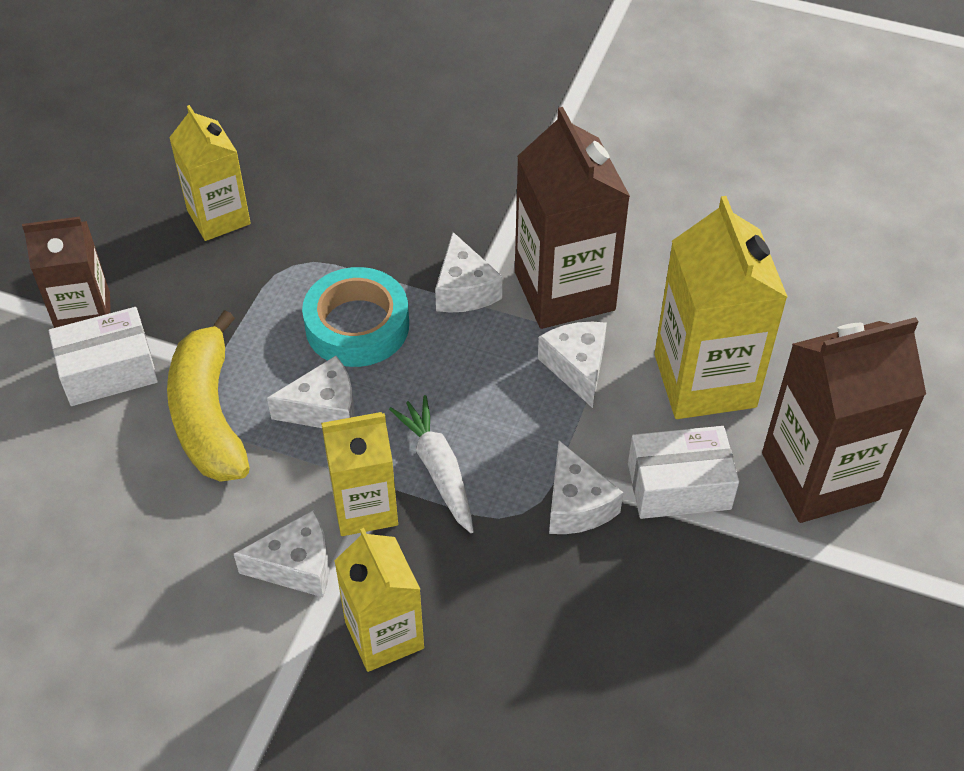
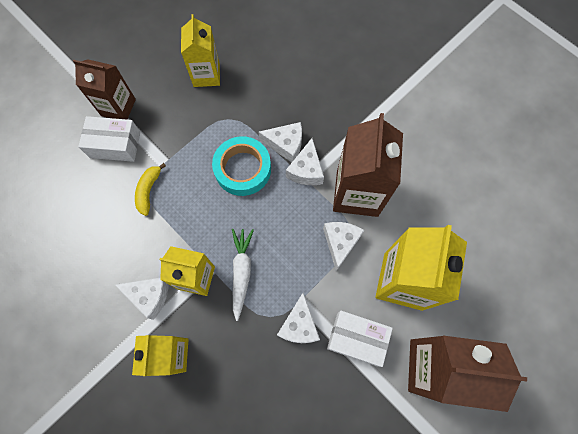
camera: 25 degrees right, 20 degrees up
(209, 415) = (149, 191): yellow banana -> yellow banana, size x0.53
(324, 409) = (204, 211): white cheese -> white cheese (286, 145)

